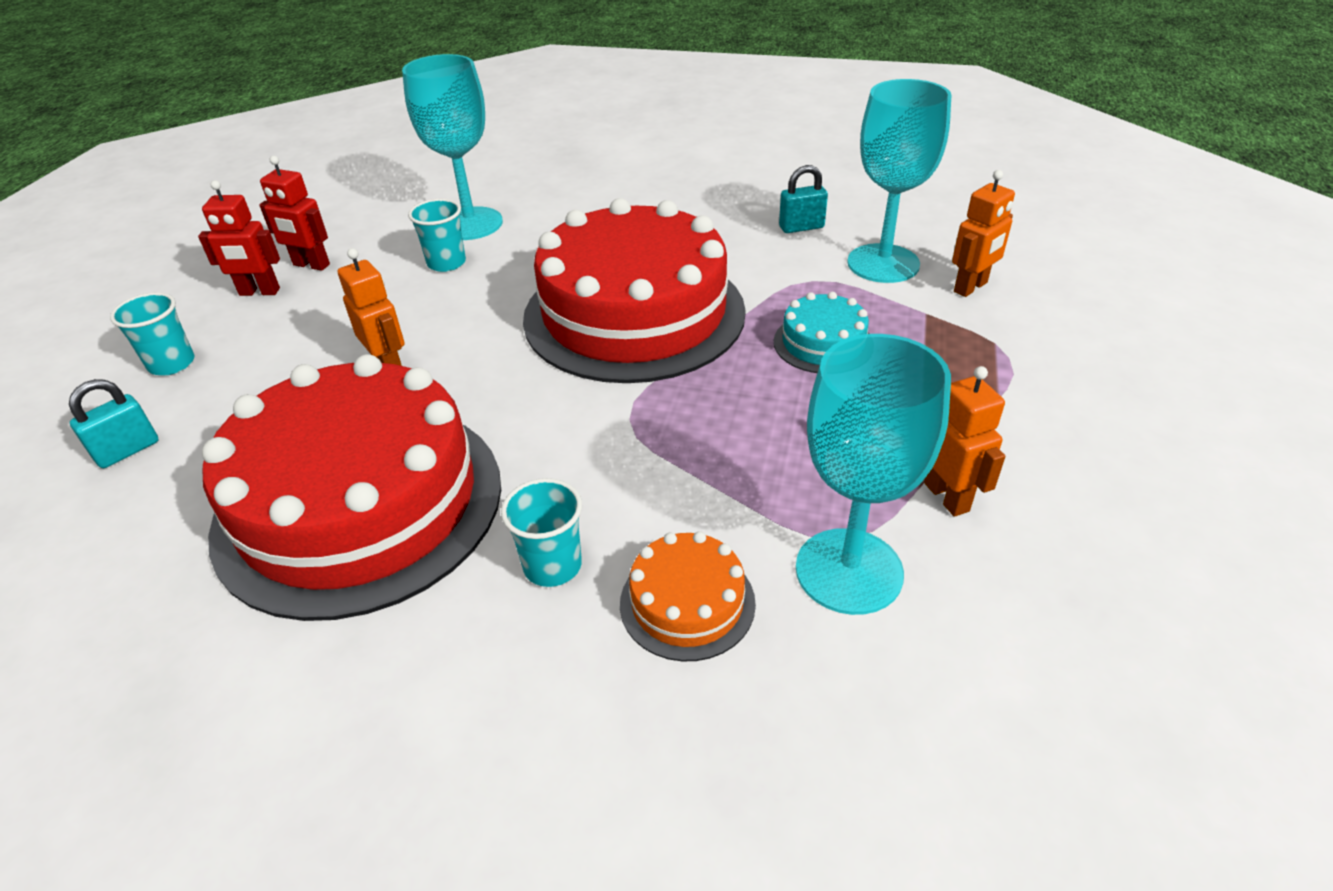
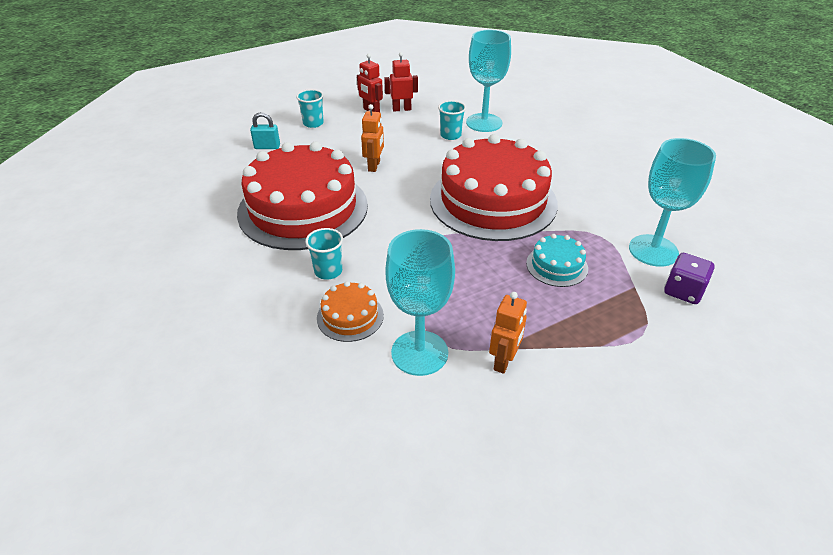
camera: 45 degrees right, 0 degrees up
(311, 265) = (401, 109): red robot -> red robot turned 105 degrees clockwise
(801, 227) = (638, 208): turquoise padlock -> none
(971, 287) = (683, 291): orange robot -> purple dice

